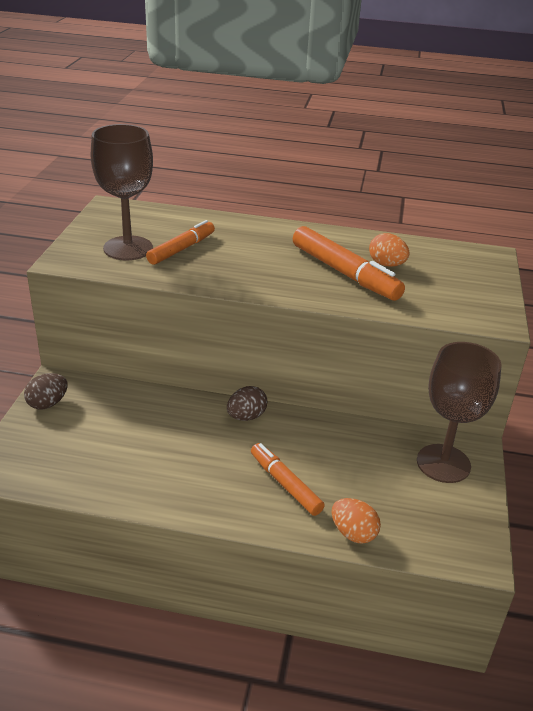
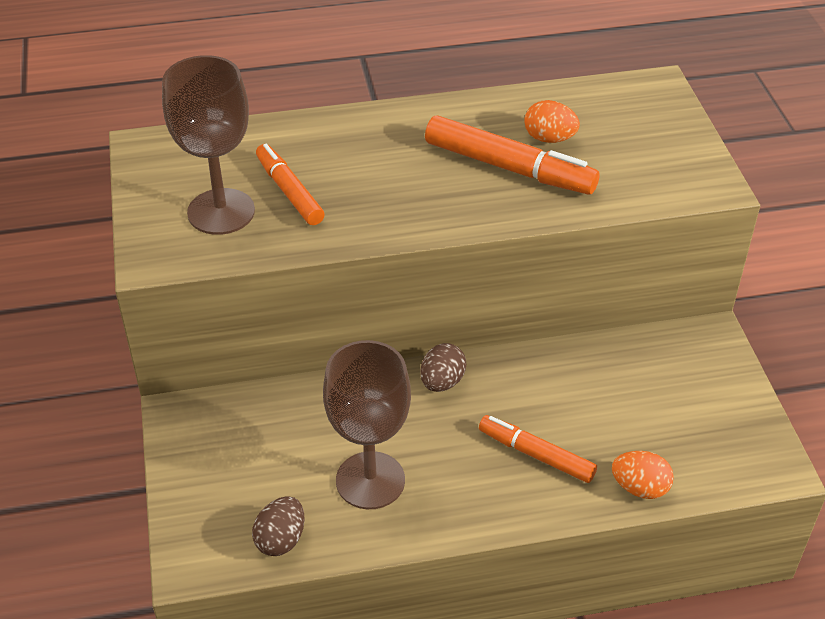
camera: 20 degrees left, 10 degrees up
(48, 403) = (190, 449): brown egg -> brown egg (281, 539)
(181, 249) = (289, 192): orange marker -> orange marker turned 45 degrees counterclockwise
(443, 463) = (689, 366): brown goblet -> brown goblet (370, 480)

